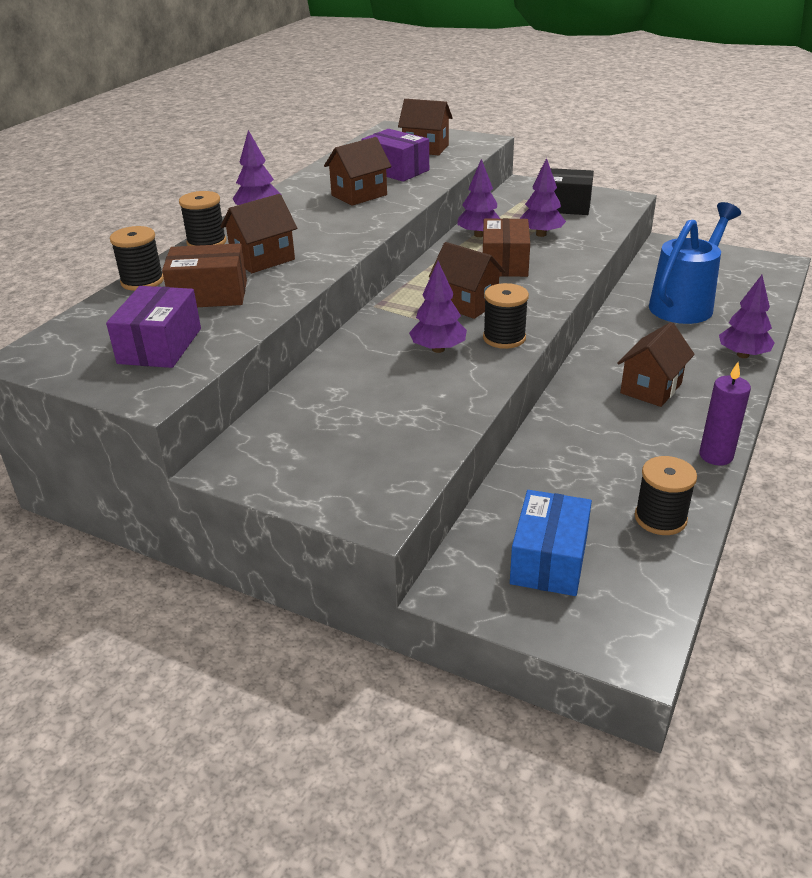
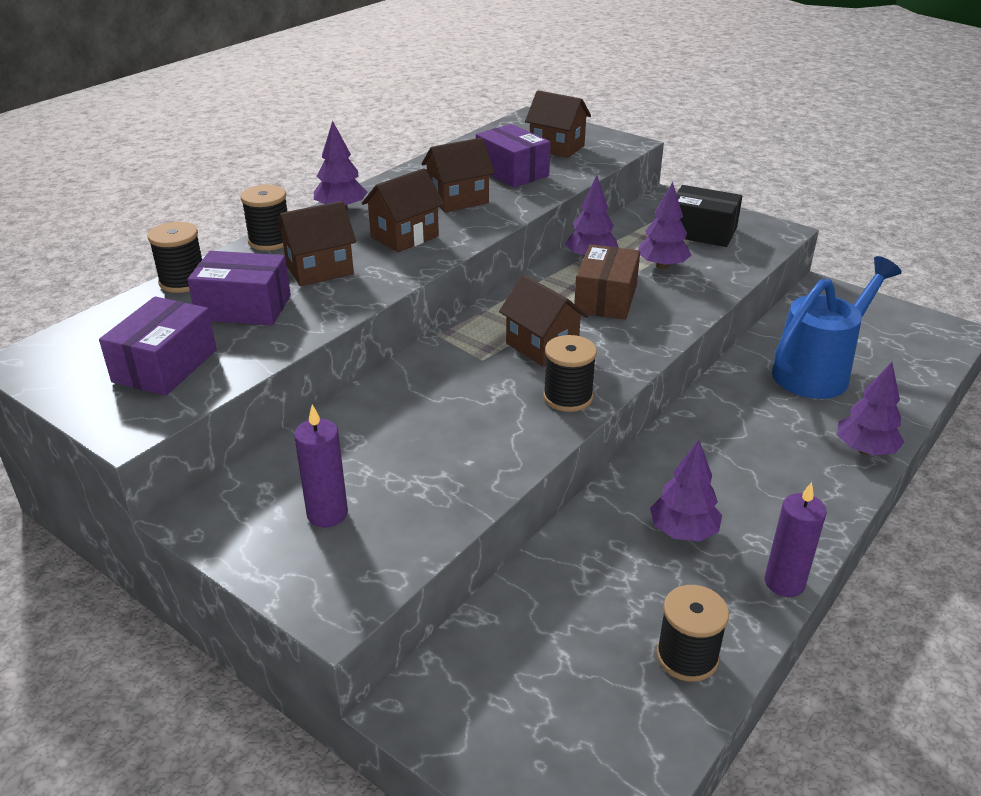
camera: 10 degrees right, 0 degrees up
(209, 294) = (244, 307): brown box -> purple box
(338, 448) = (327, 514): none -> purple candle
(438, 349) = (487, 401): purple tree -> purple tree (683, 531)
(549, 560) = (535, 689): blue box -> none
(651, 388) = (736, 478): brown house -> brown house (404, 236)

